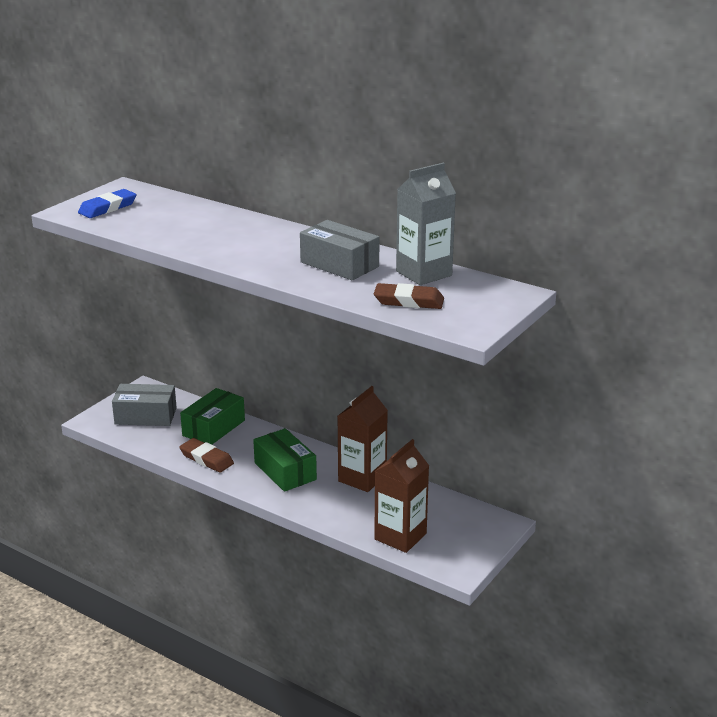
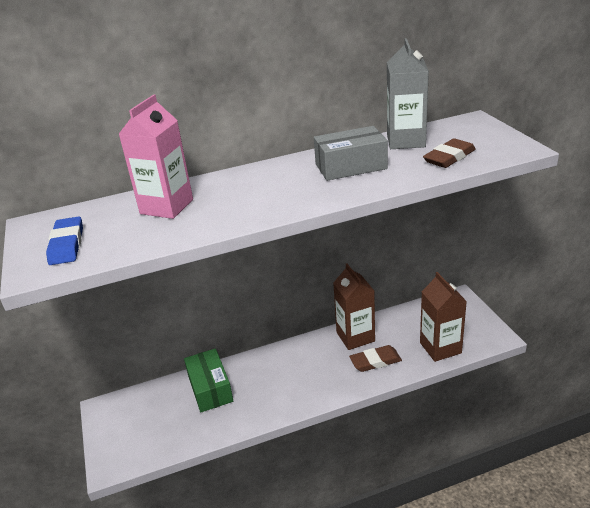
camera: 50 degrees left, 5 degrees up
(145, 416) = (145, 424): grey box -> none
(192, 219) = (166, 207): none -> pink carton
(206, 459) = (249, 411): brown eraser -> brown eraser (375, 361)
(285, 471) = (310, 372): green box -> none

